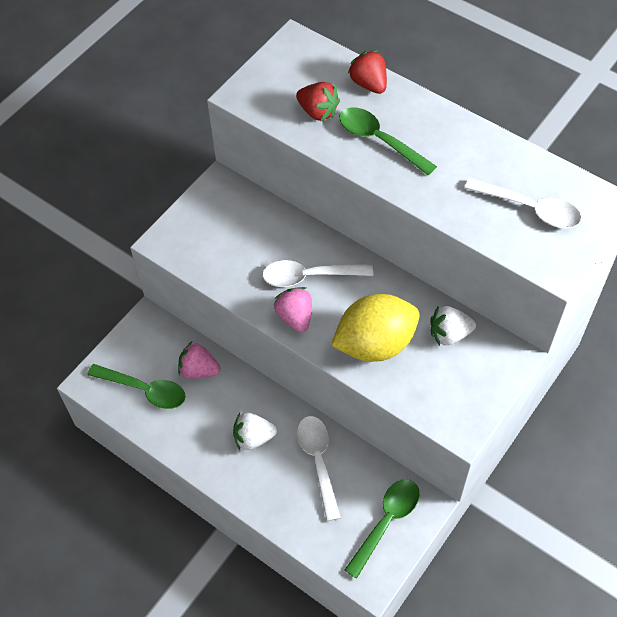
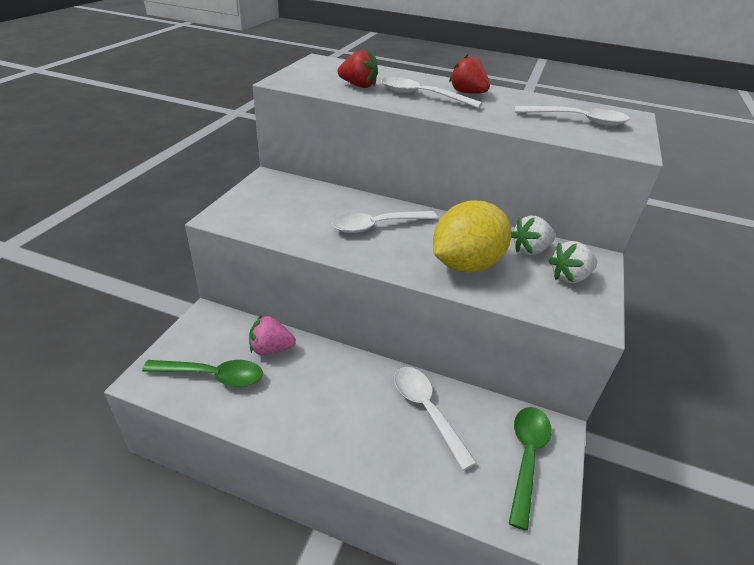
camera: 20 degrees left, 20 degrees down
(253, 438) = (348, 401): white strawberry -> white strawberry (569, 277)
(295, 317) = (376, 254): pink strawberry -> none
(369, 84) = (394, 74): red strawberry -> red strawberry (467, 93)
(379, 140) = (421, 96): green spoon -> white spoon

